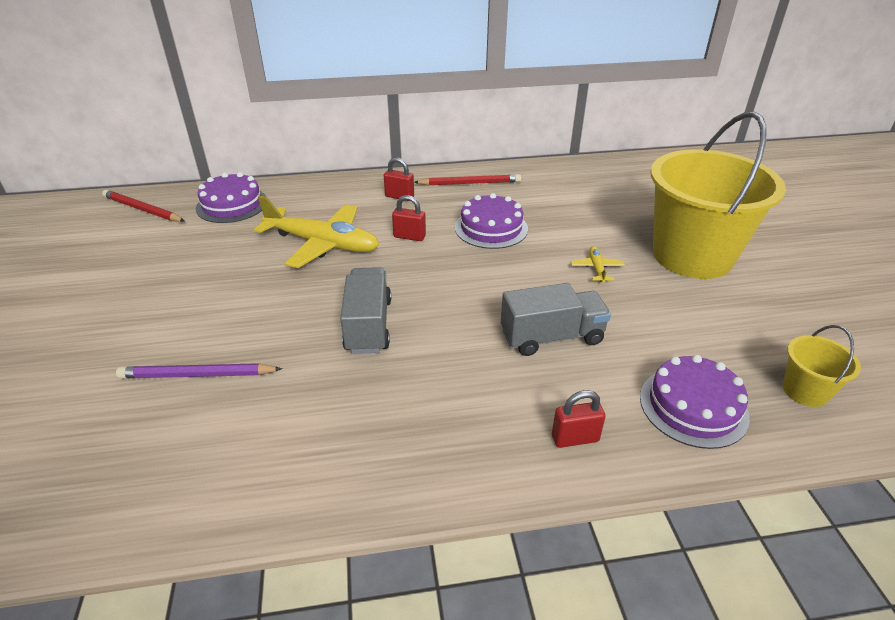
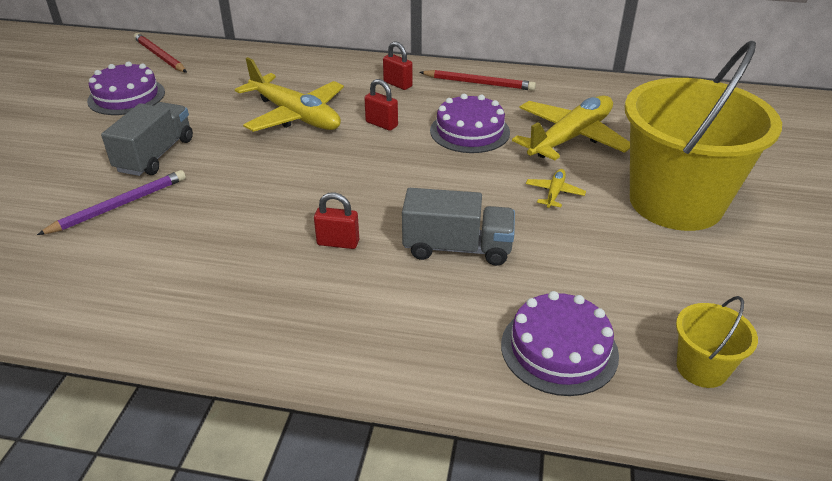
camera: 20 degrees right, 0 degrees up
(198, 375) = (119, 205): purple pencil -> purple pencil turned 120 degrees clockwise
(232, 204) = (237, 65): purple cake -> purple cake (126, 96)
(368, 325) = (288, 197): grey truck -> grey truck (155, 155)
(575, 438) = (413, 345): red padlock -> red padlock (338, 243)
(577, 218) = (570, 138): none -> yellow plane

